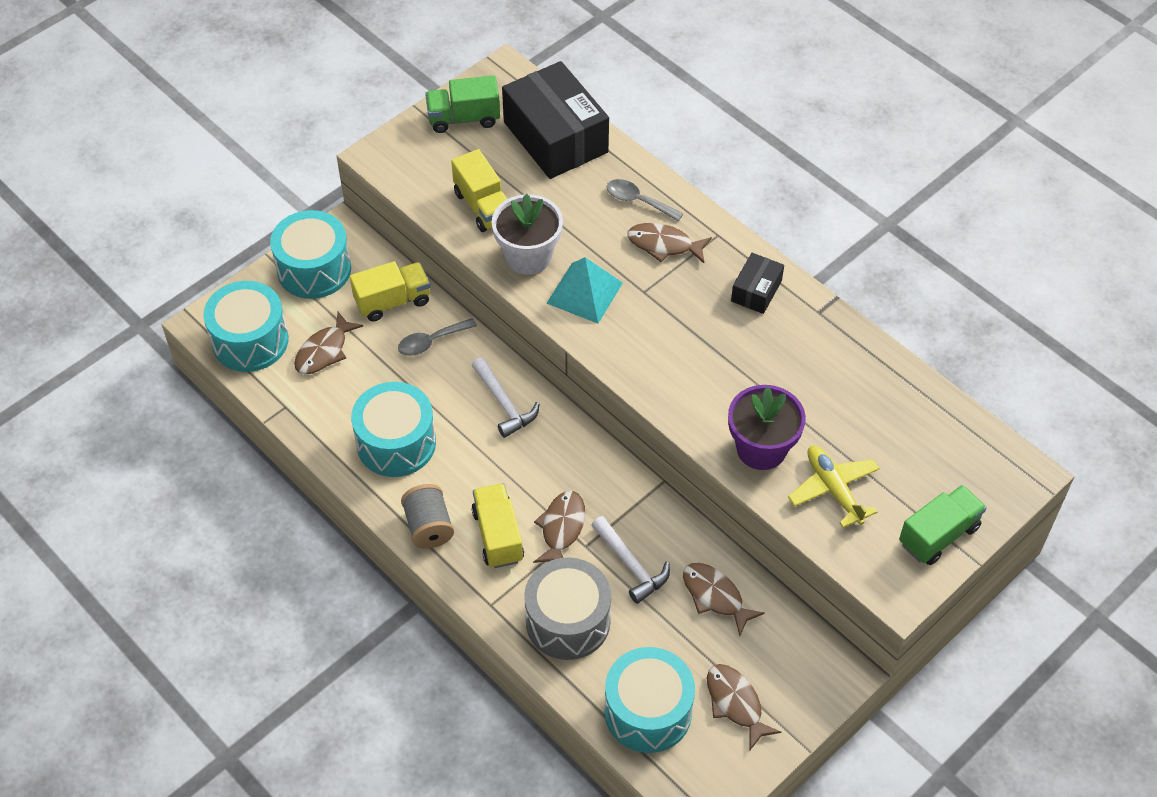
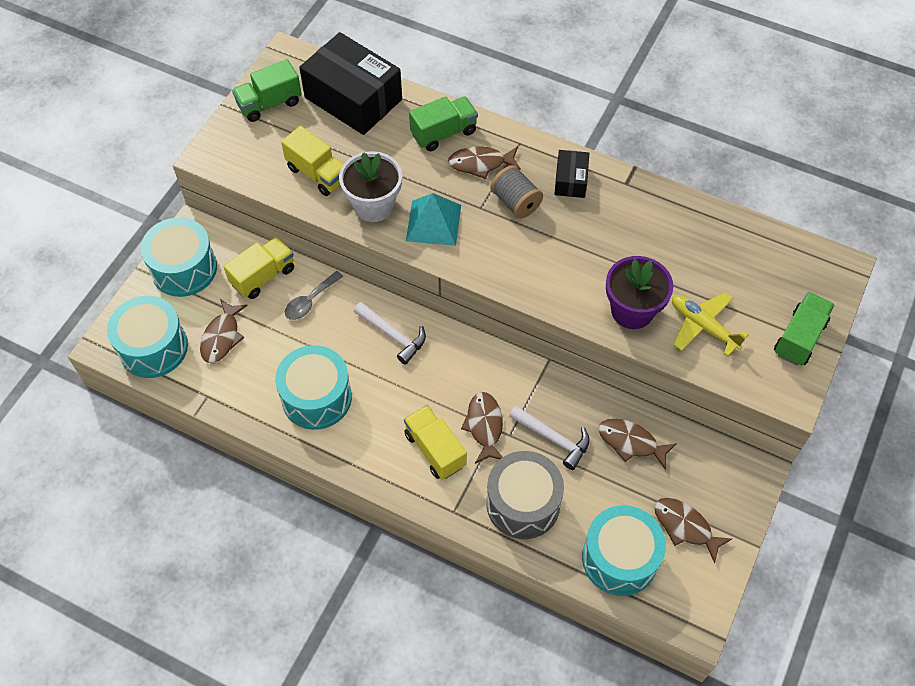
camera: 20 degrees left, 5 degrees up
(428, 527) = (374, 461): grey spool -> grey spool (515, 202)
(638, 201) = (444, 133): grey spoon -> green truck

